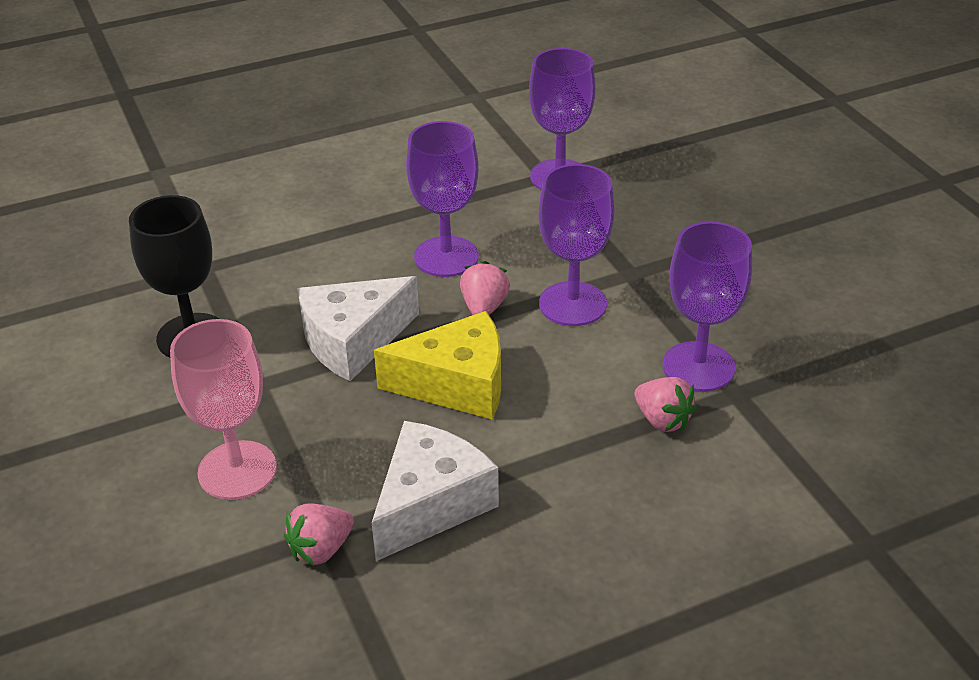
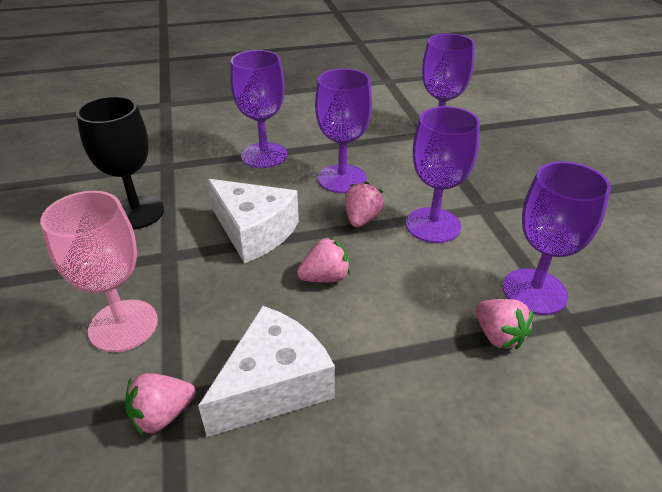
camera: 10 degrees right, 0 degrees up
(332, 236) = (264, 155): none -> purple goblet
(353, 341) = (254, 231): white cheese -> white cheese turned 120 degrees counterclockwise
(457, 384) = (325, 277): yellow cheese -> pink strawberry

